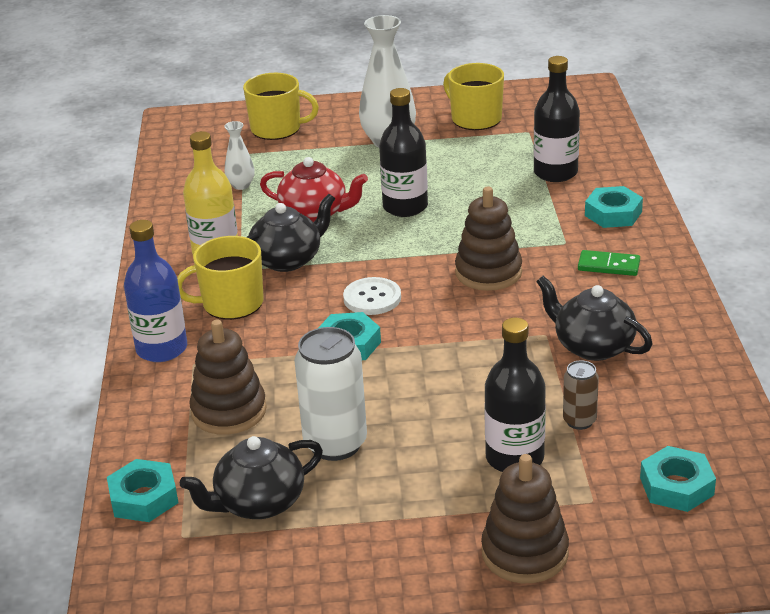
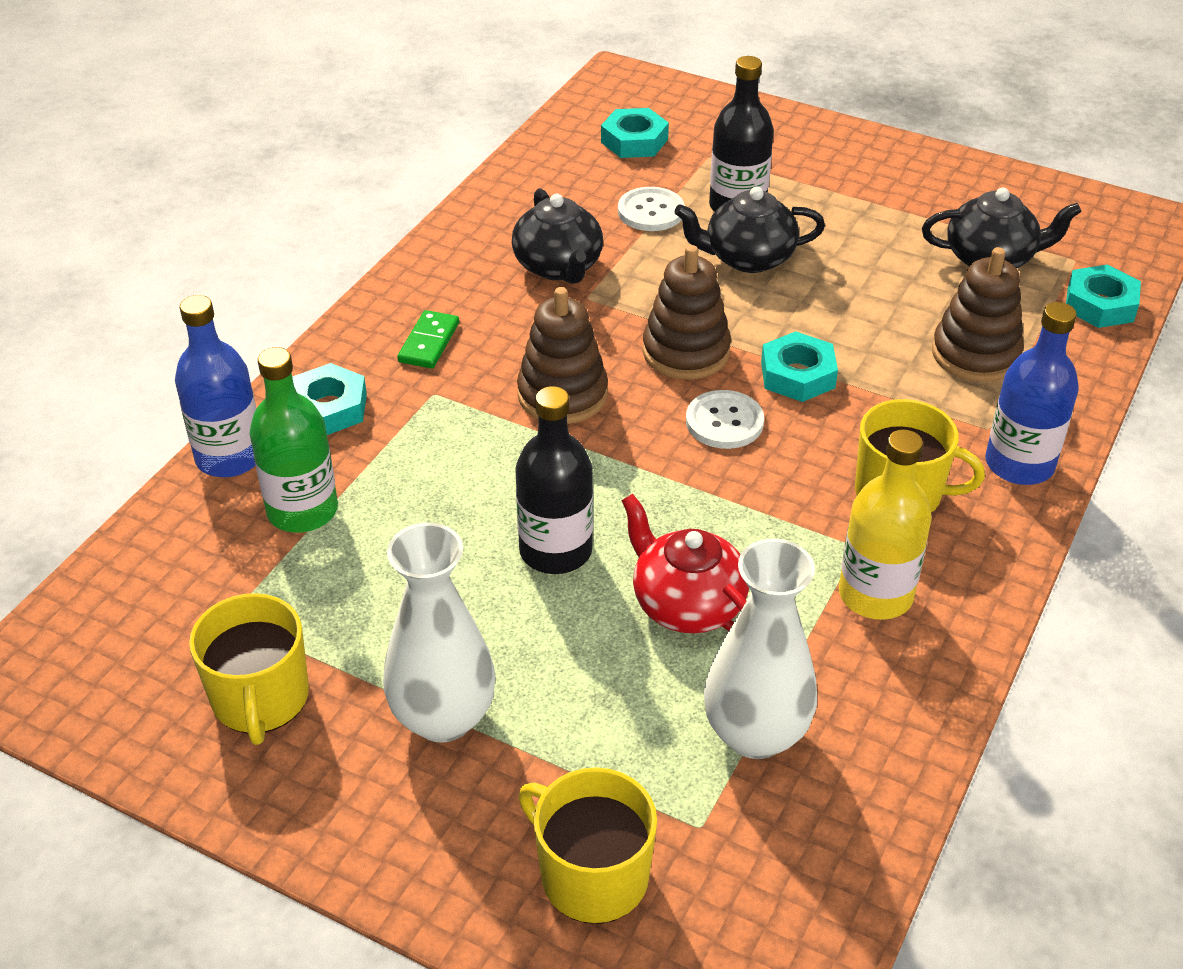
camera: 150 degrees left, 10 degrees up
(241, 185) = (755, 734): white vase -> white vase, size x1.97
(288, 260) = (784, 532): black teapot -> black teapot (748, 258)
(335, 444) = (887, 280): white can -> none
(524, 553) = (797, 146): brown stacking toy -> brown stacking toy (686, 352)
(555, 173) = (302, 510): black bottle -> green bottle
(579, 421) = (651, 211): brown can -> white button
(608, 266) = (429, 342): green domino -> green domino turned 60 degrees clockwise
(628, 176) = (230, 457): none -> blue bottle

